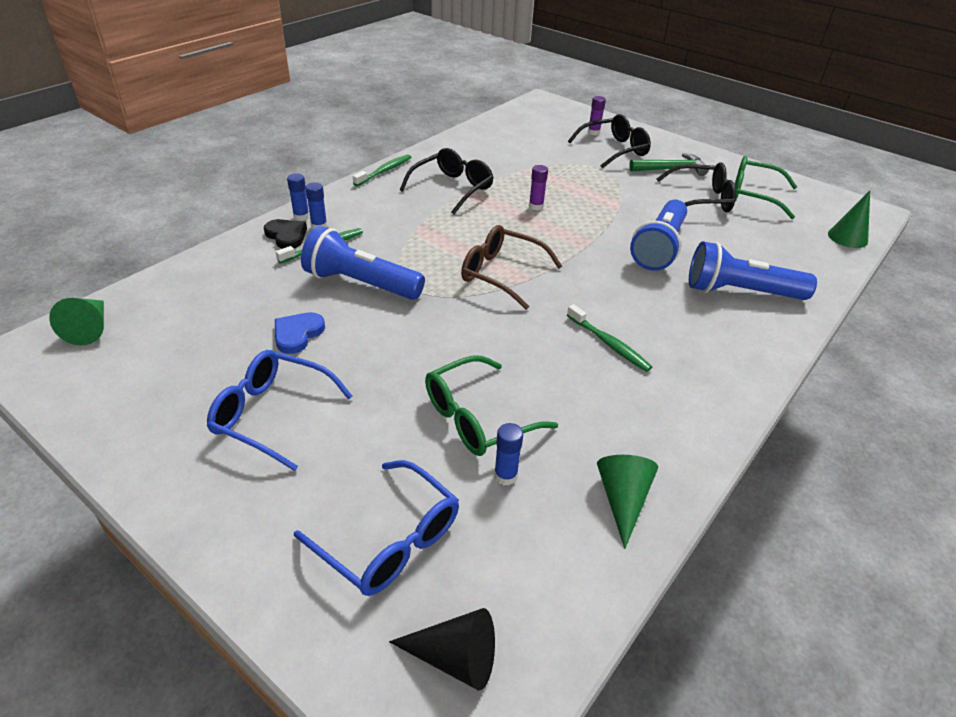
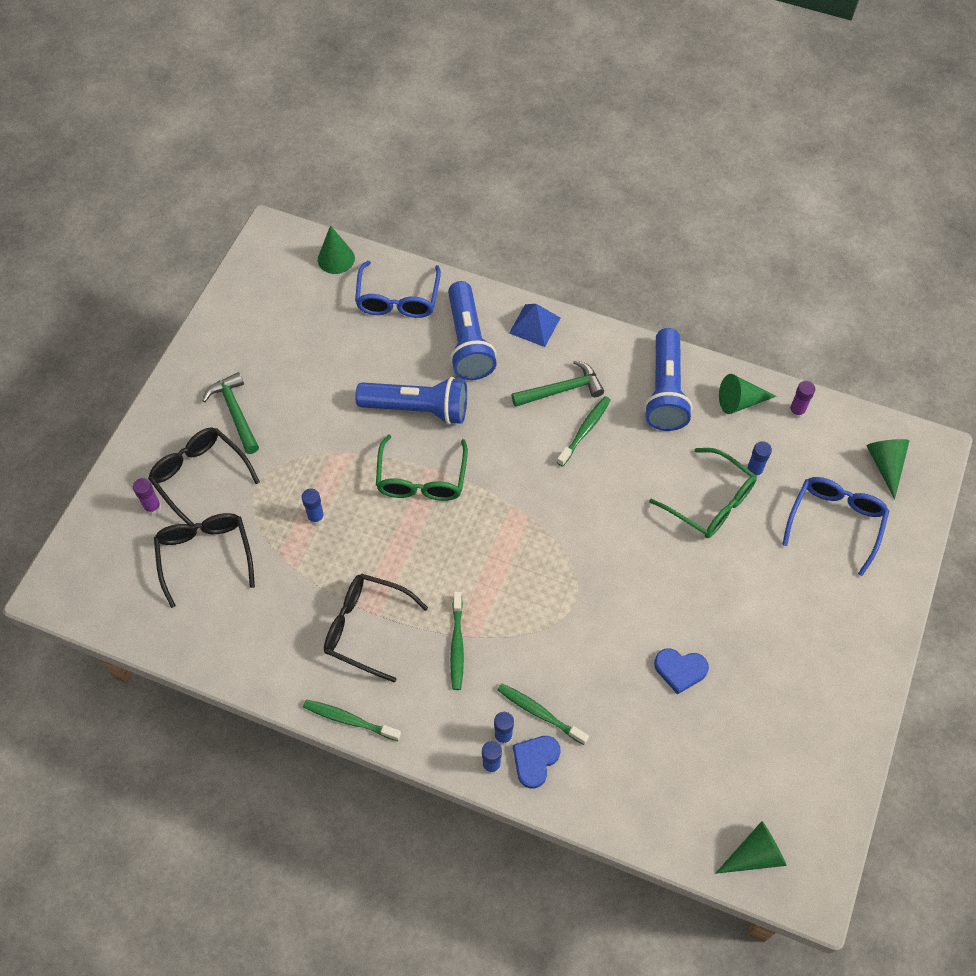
camera: 105 degrees left, 20 degrees up
(272, 414) = (775, 643): blue glasses -> blue glasses (398, 300)
(286, 236) = (535, 760): black heart -> blue heart
(360, 283) = (586, 650): blue flashlight -> blue flashlight (665, 391)
(412, 222) = (457, 645): none -> green toothbrush
(455, 658) = (885, 465): black cone -> green cone
(501, 274) = (518, 533): brown glasses -> none
(536, 206) = (376, 532): purple glue stick -> purple glue stick (796, 411)
(560, 185) = (316, 517): none -> blue glue stick
(668, 341) = (562, 390): none -> green hammer
(701, 199) = (300, 379): black glasses -> black glasses (205, 555)
(753, 195) = (274, 333): green glasses -> green glasses (421, 479)
(764, 342) = (534, 325): none -> blue pyramid

